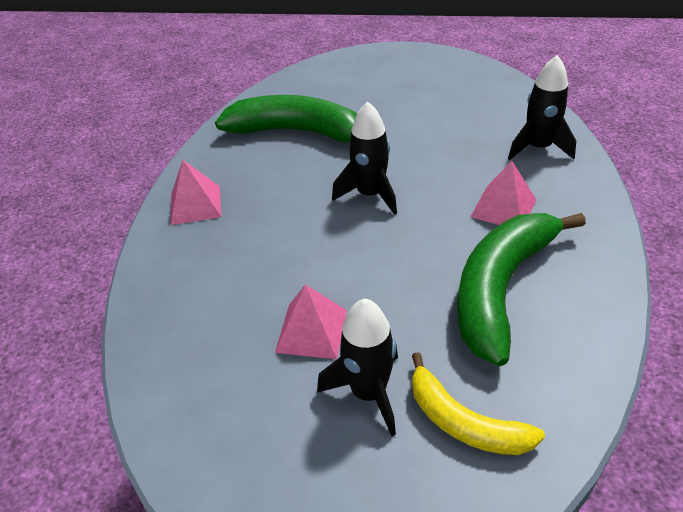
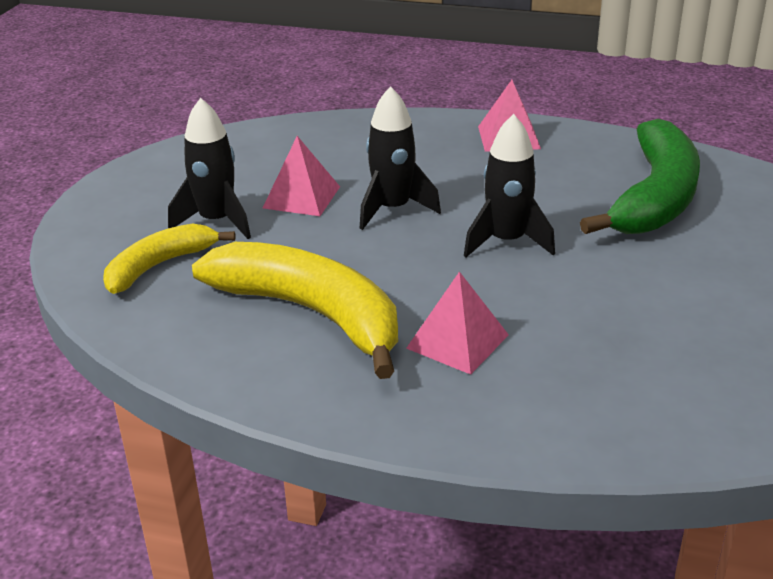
camera: 95 degrees right, 10 degrees down
(501, 288) = (311, 314): green banana -> yellow banana
(538, 148) = (605, 404): black rocket -> black rocket (392, 209)

